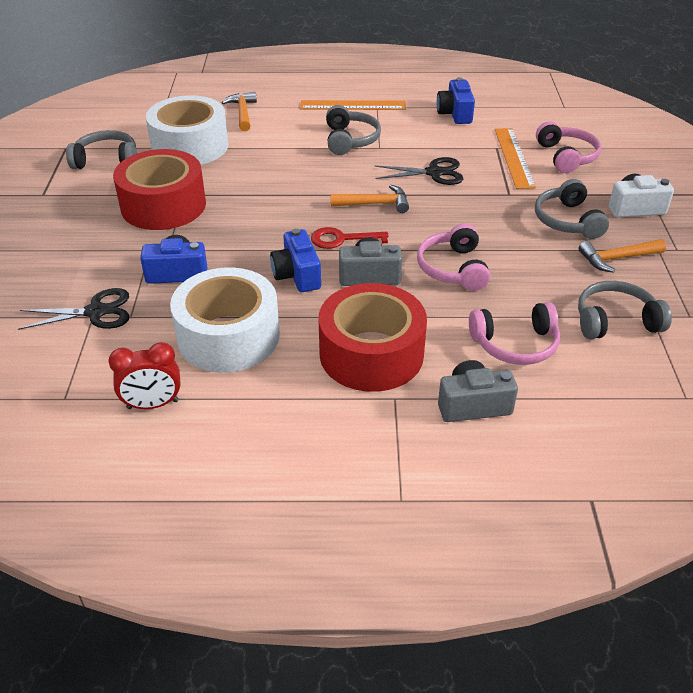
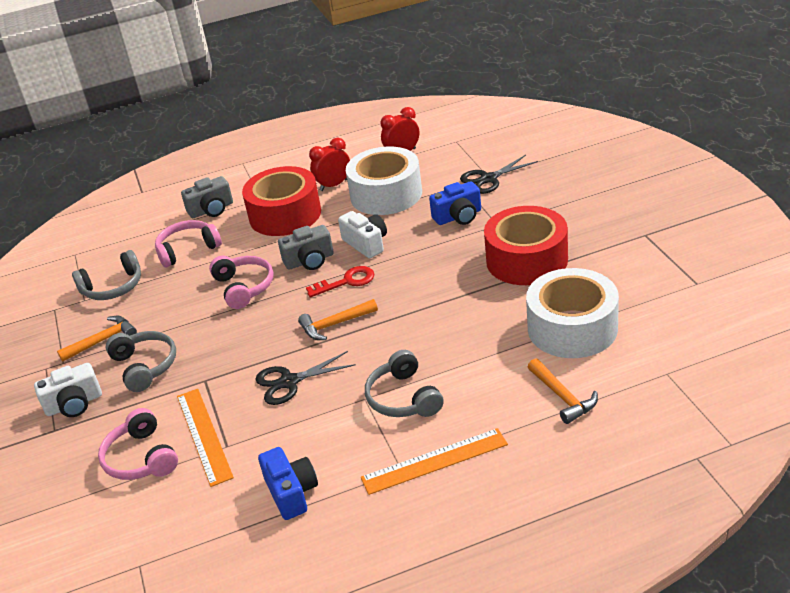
camera: 165 degrees right, 5 degrees down
(106, 160) = (636, 284): grey headphones -> none
(283, 381) = (333, 185): none -> red clock
(297, 275) = (366, 244): blue camera -> white camera

